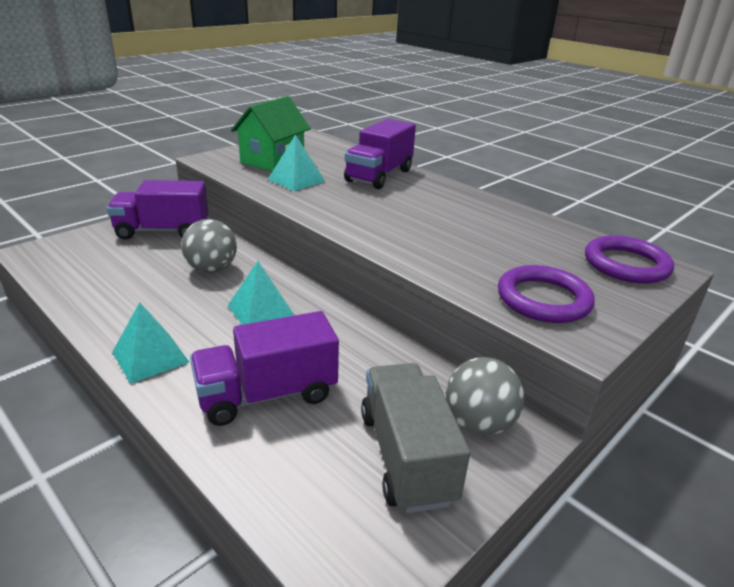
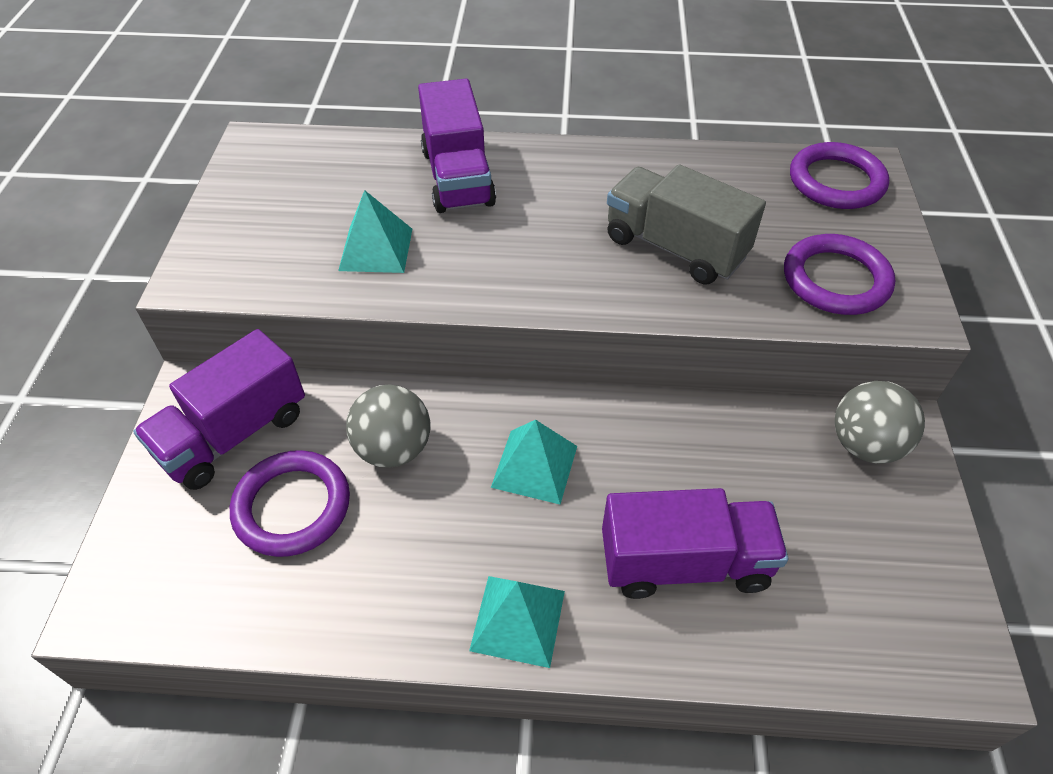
camera: 40 degrees left, 20 degrees up
(141, 263) = (292, 506): none -> purple ring
(267, 394) = (684, 562): purple truck -> purple truck turned 120 degrees counterclockwise
(272, 161) = (288, 228): green house -> none
(406, 456) = (860, 525): grey truck -> grey truck (675, 248)

